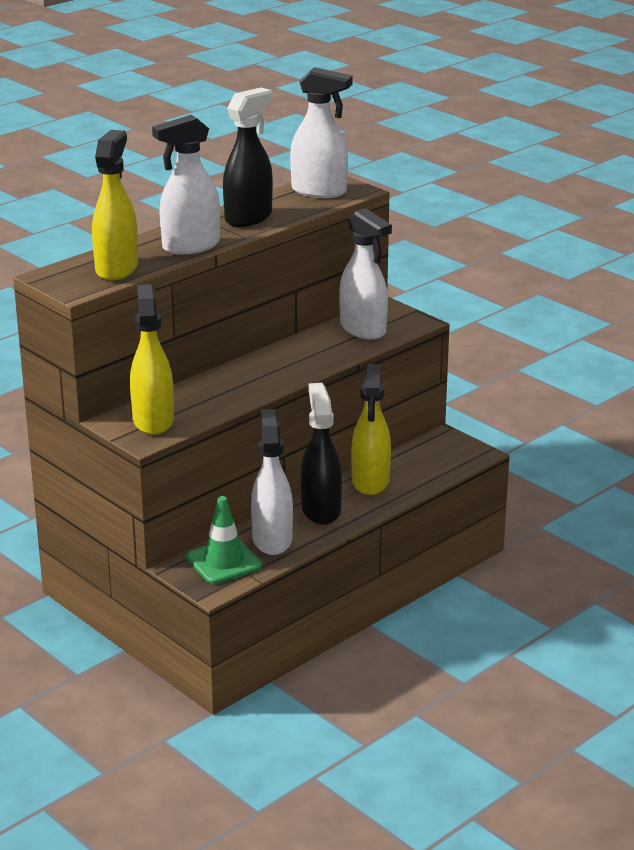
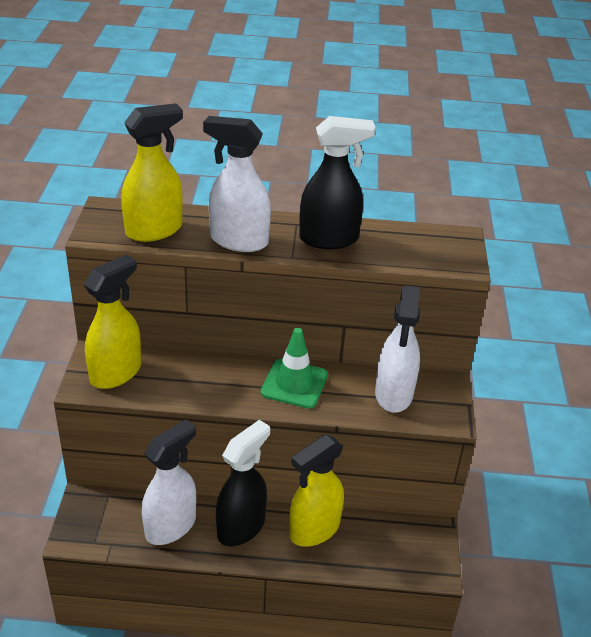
camera: 45 degrees right, 10 degrees up
(224, 562) = (114, 519): green traffic cone -> green traffic cone (294, 384)
(319, 191) = (430, 246): white spray bottle -> none

